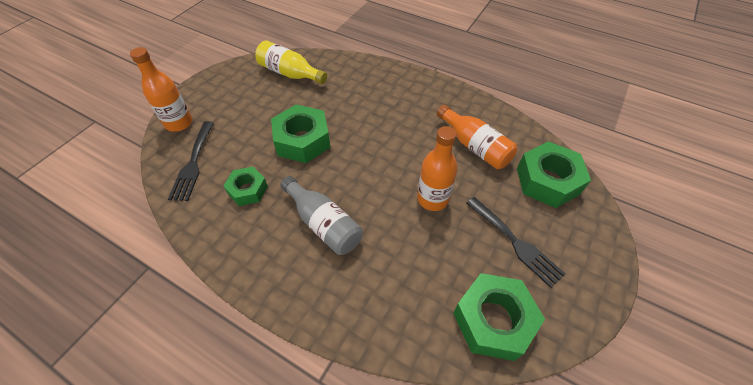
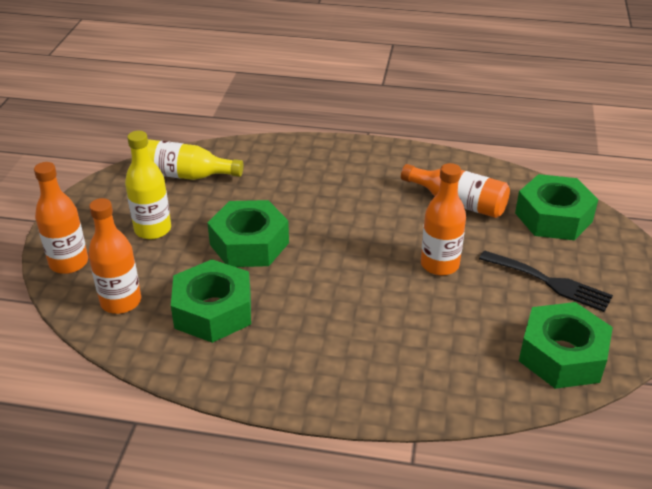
camera: 20 degrees left, 15 degrees down
(193, 163) = (121, 302): black fork -> orange bottle
(245, 111) = (153, 229): none -> yellow bottle
(248, 190) = (213, 311): green nut -> green nut, size x1.66
(323, 224) = (329, 320): grey bottle -> none

